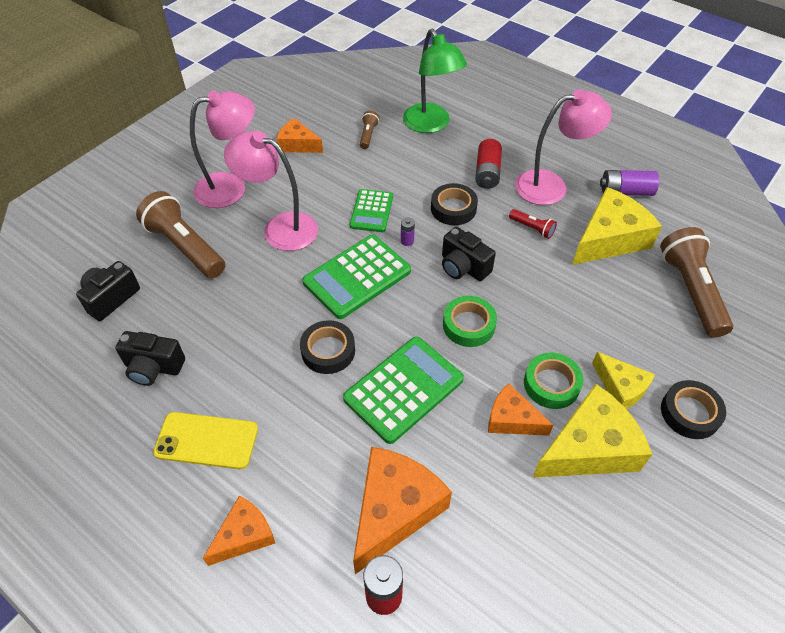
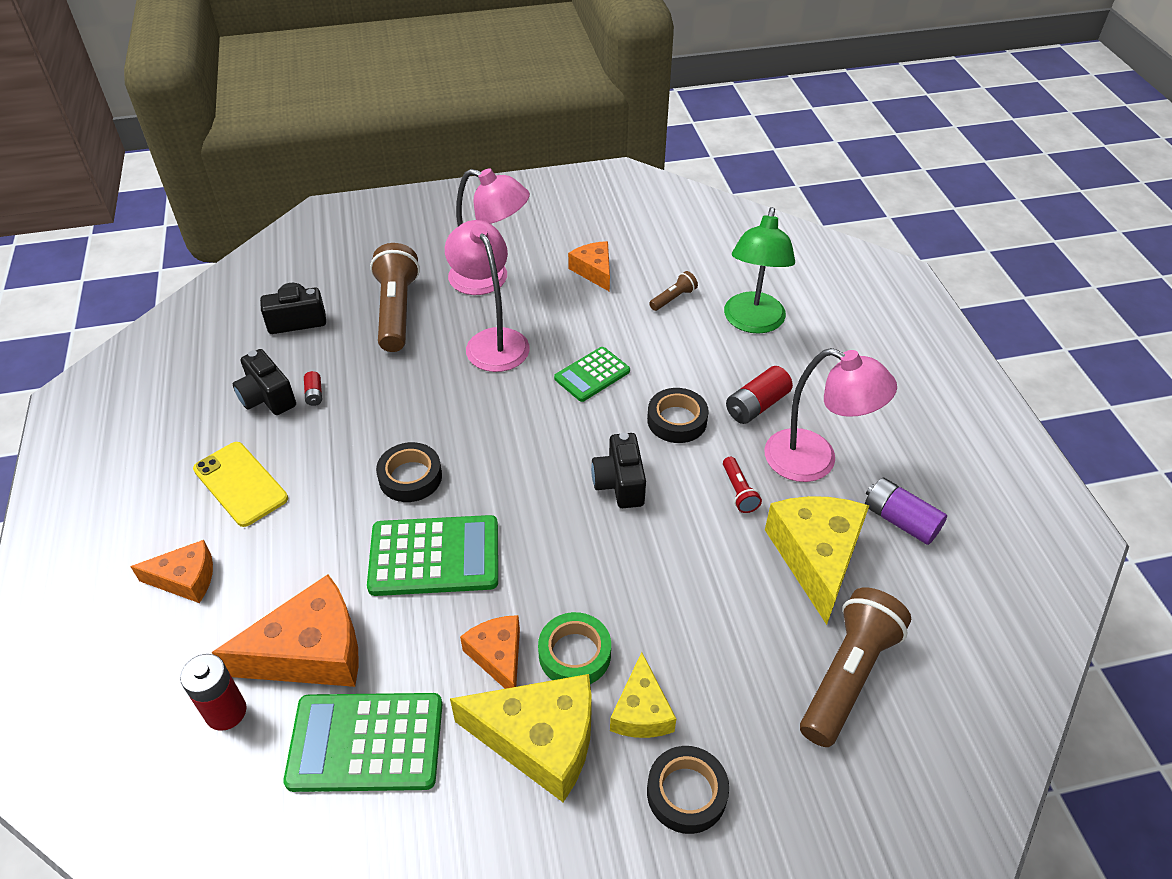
camera: 40 degrees right, 5 degrees down
(189, 341) = (314, 394): none -> red battery
(357, 277) = (509, 428): green calculator -> green calculator (366, 742)
(407, 241) = (593, 424): purple battery -> none
(468, 325) = (560, 541): green tape -> none
(609, 238) = (816, 557): yellow cheese -> yellow cheese turned 90 degrees counterclockwise

